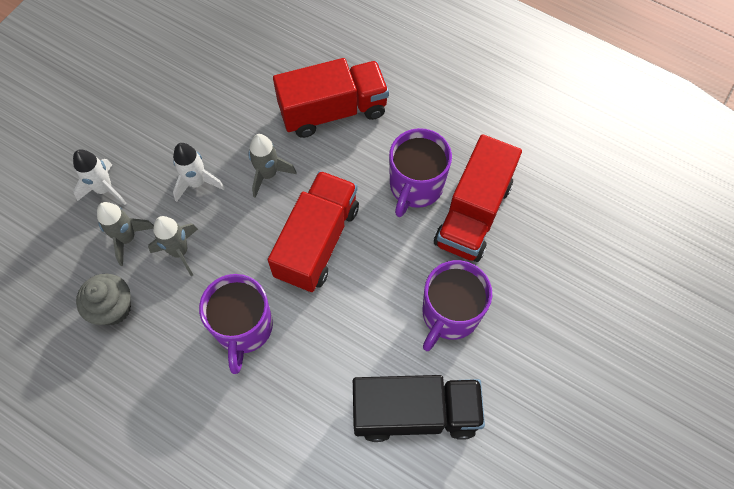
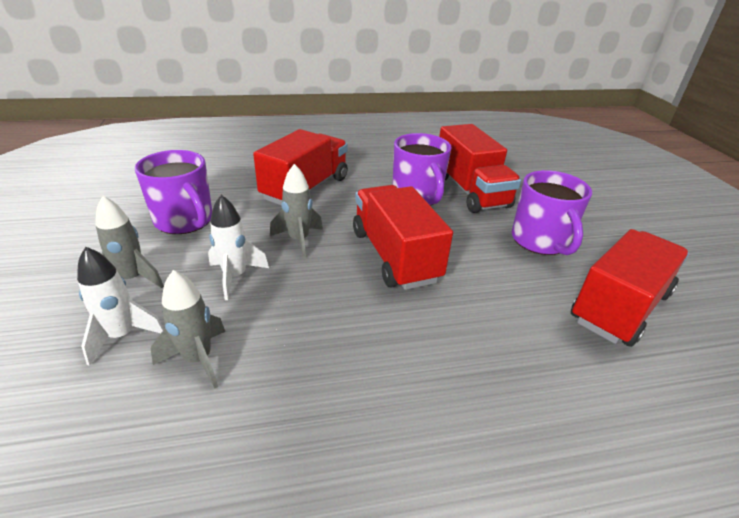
camera: 45 degrees left, 30 degrees down
(113, 308) = (249, 436): grey cupcake -> none
(180, 251) = (276, 333): grey rocket -> grey rocket (132, 279)
(243, 328) = (417, 348): purple mug -> purple mug (185, 221)
(415, 413) = (619, 307): black truck -> red truck

